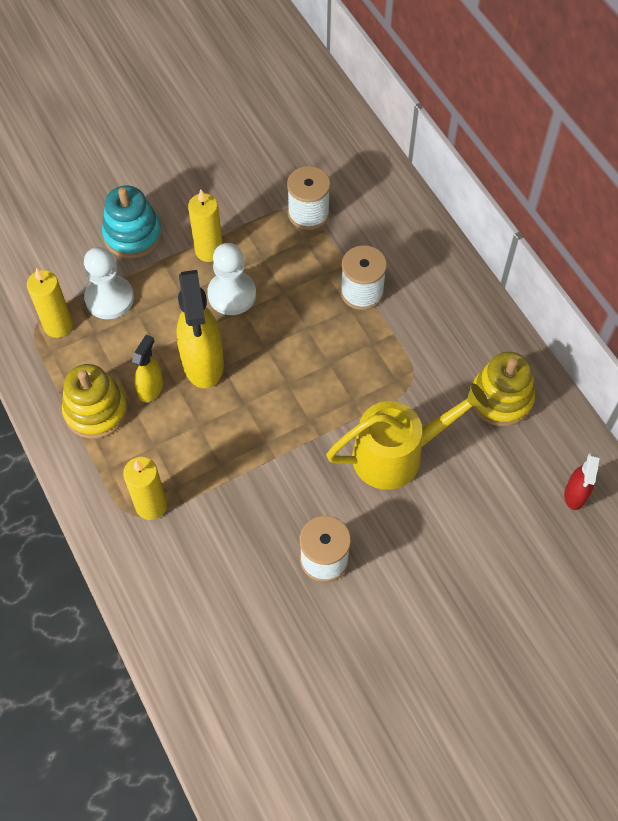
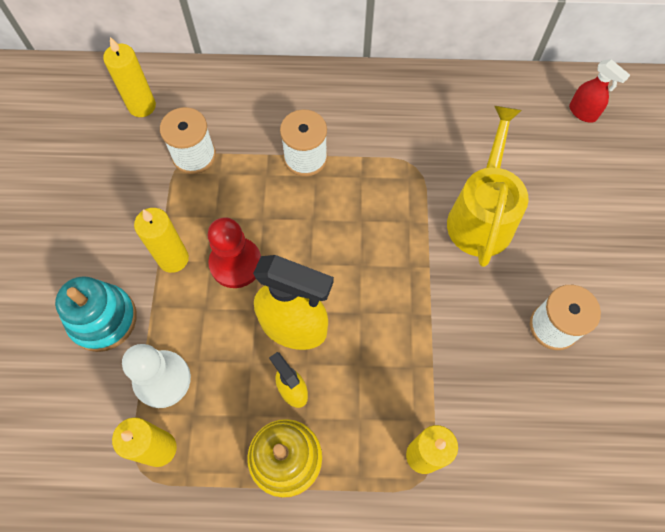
camera: 60 degrees left, 5 degrees up
(232, 294) = (236, 263): white pawn -> red pawn
(329, 152) = (142, 106): none -> yellow candle
(501, 399) = (471, 114): yellow stacking toy -> none

